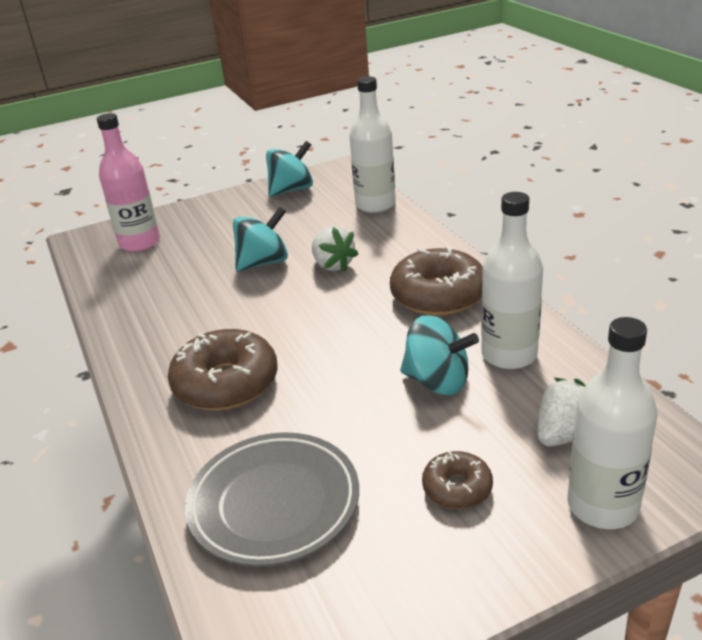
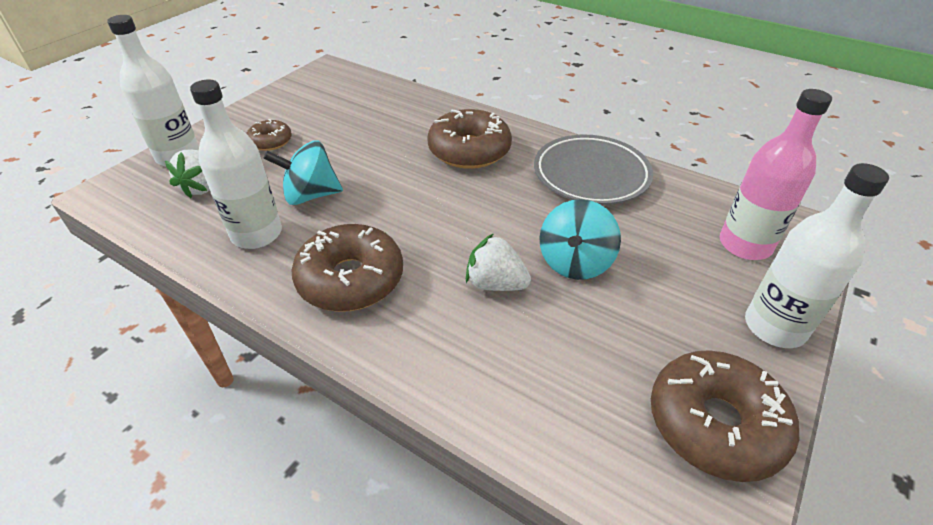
camera: 145 degrees right, 10 degrees up
(274, 503) = (373, 109): grey plate -> grey plate (591, 175)
(291, 190) = (715, 423): turquoise spinning top -> brown donut
(375, 205) = (544, 430): white bottle -> white bottle (774, 327)

